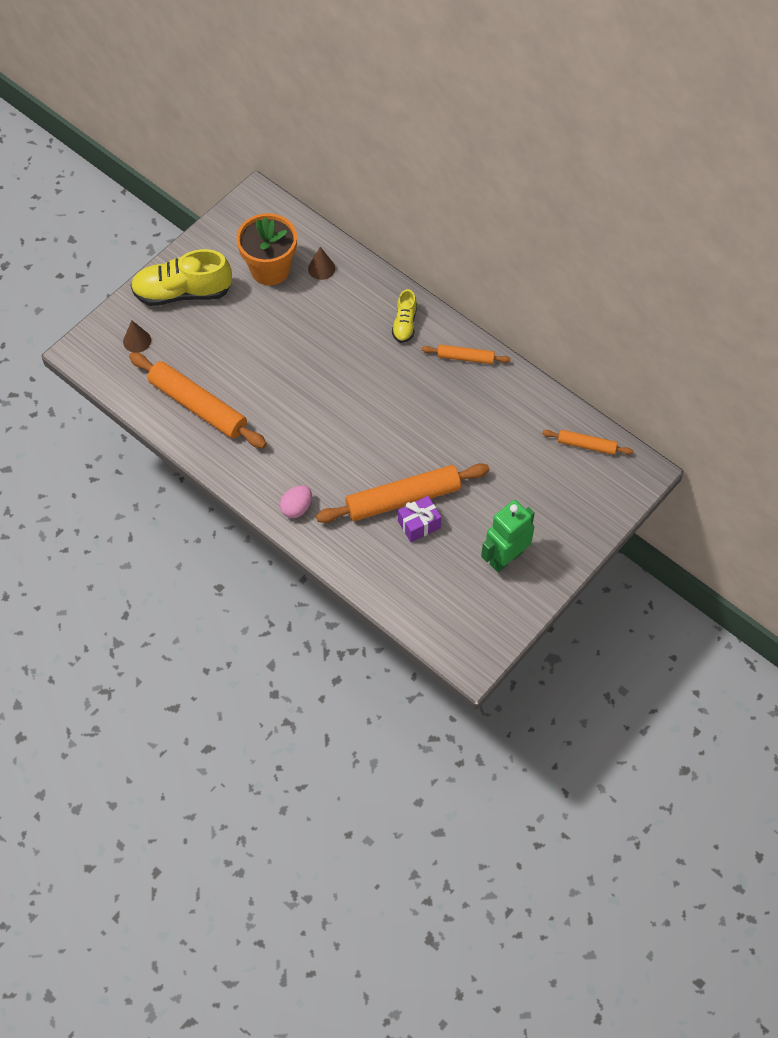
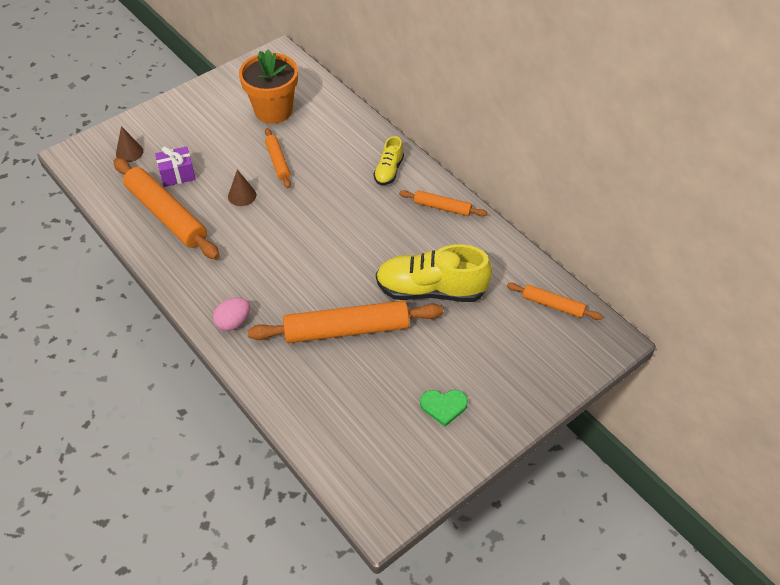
camera: 10 degrees right, 10 degrees down
(182, 292) = (186, 119): yellow shoe -> yellow shoe (431, 290)
(291, 329) = (278, 162): none -> orange rolling pin
(321, 268) = (321, 115): brown cone -> brown cone (242, 195)
(419, 524) = (357, 357): purple gift -> purple gift (177, 175)
(505, 558) = (443, 406): green robot -> green heart

